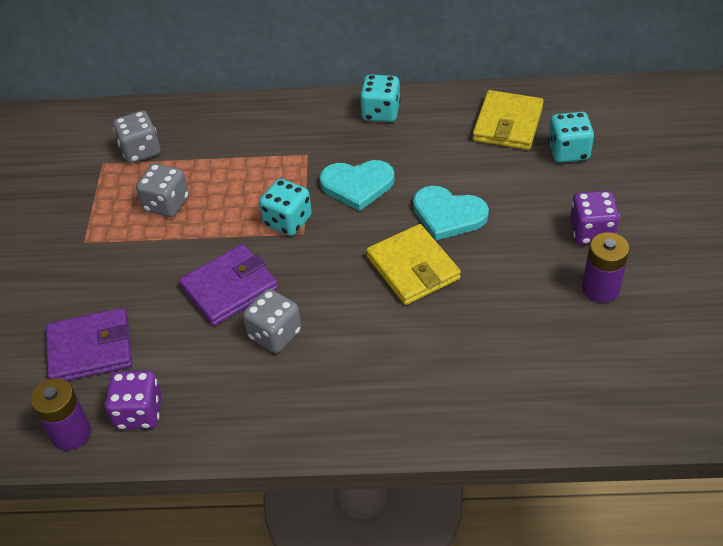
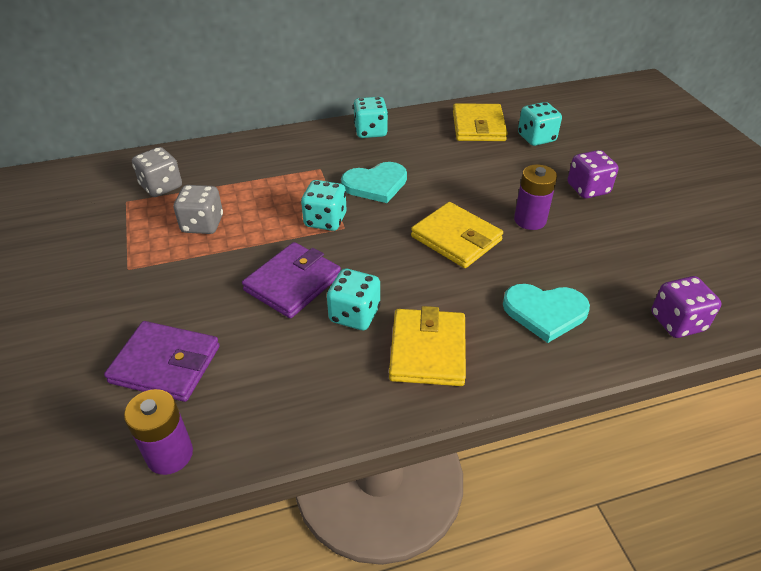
camera: 20 degrees left, 5 degrees down
(90, 349) = (165, 364): purple wallet -> purple wallet turned 45 degrees clockwise
(139, 413) = (241, 416): purple dice -> purple dice (677, 322)
(275, 334) = (354, 314): grey dice -> turquoise dice
(328, 386) = (427, 350): none -> yellow wallet
(448, 215) = (465, 194): turquoise heart -> turquoise heart (545, 312)
(600, 289) = (620, 228): purple battery -> purple battery (530, 220)

